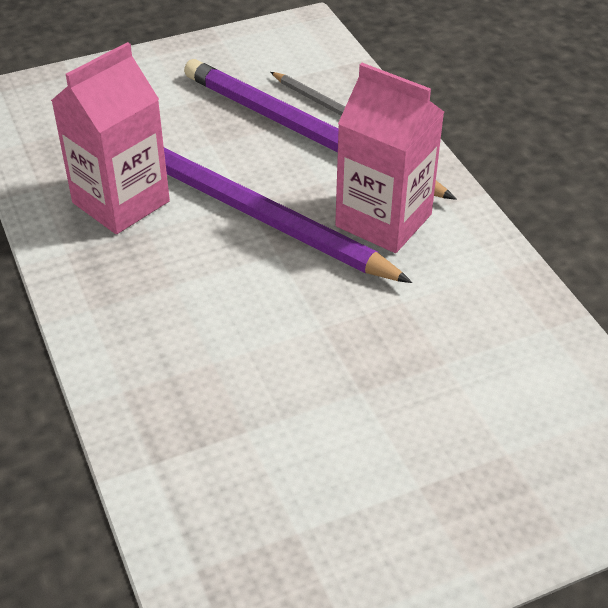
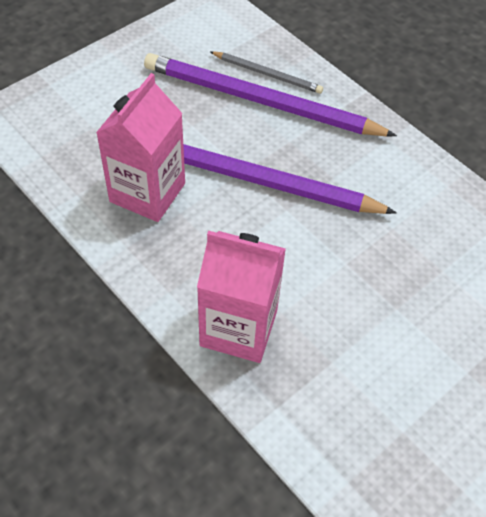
camera: 20 degrees left, 10 degrees up
(383, 220) = (349, 163): pink carton -> pink carton (238, 328)

